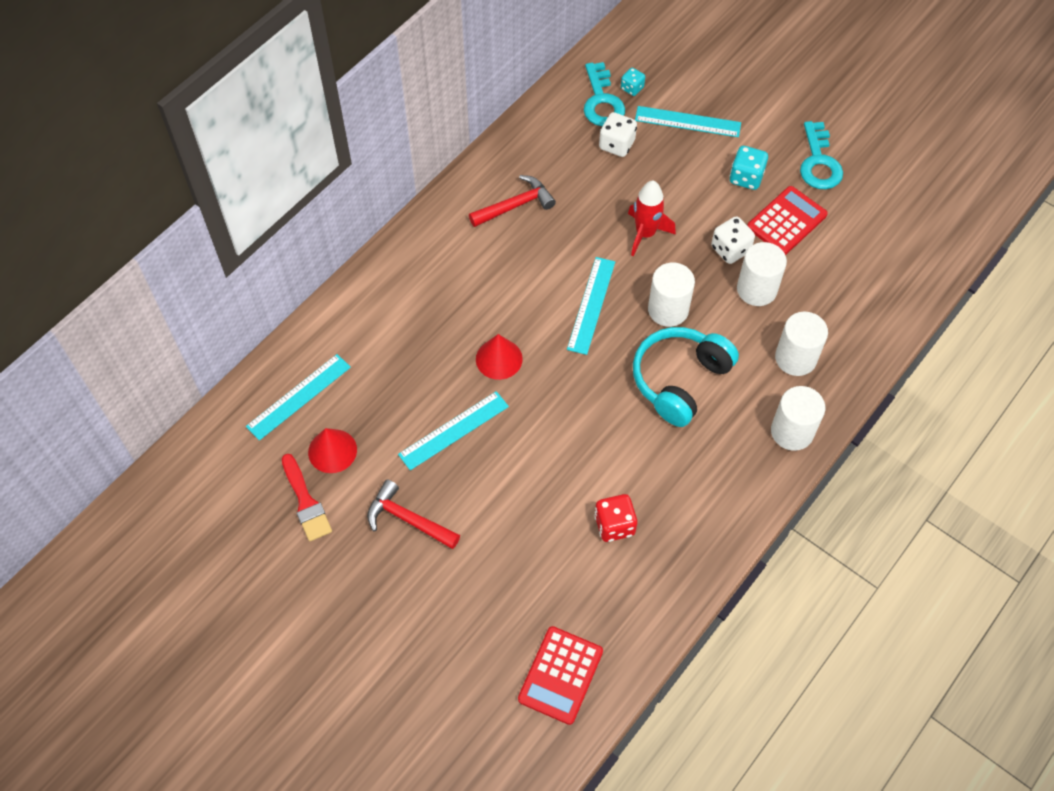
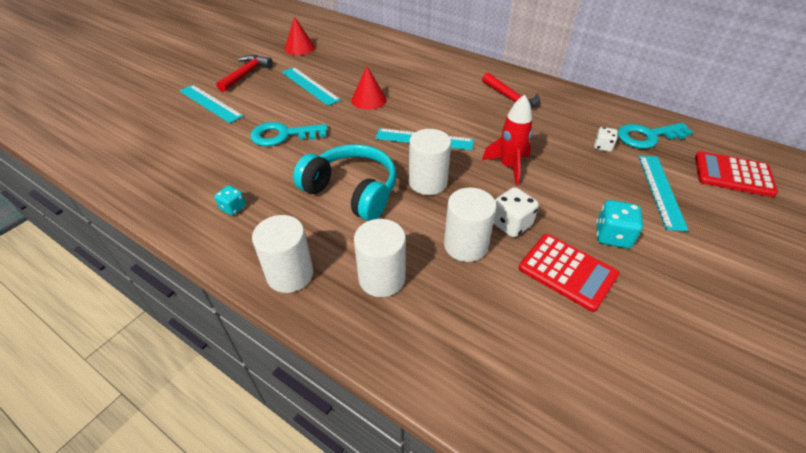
camera: 85 degrees right, 15 degrees down
(299, 397) = (338, 36): turquoise ruler -> turquoise ruler (210, 103)
(305, 501) = (266, 43): red brush -> none
(560, 675) = (104, 138): red calculator -> red calculator (733, 175)
(614, 525) = (216, 158): red dice -> none
(616, 144) = (602, 146): white dice -> white dice, size x0.64
(632, 88) = (676, 153): turquoise dice -> turquoise dice (233, 208)
(819, 162) = (674, 305): turquoise key -> turquoise key (283, 135)

